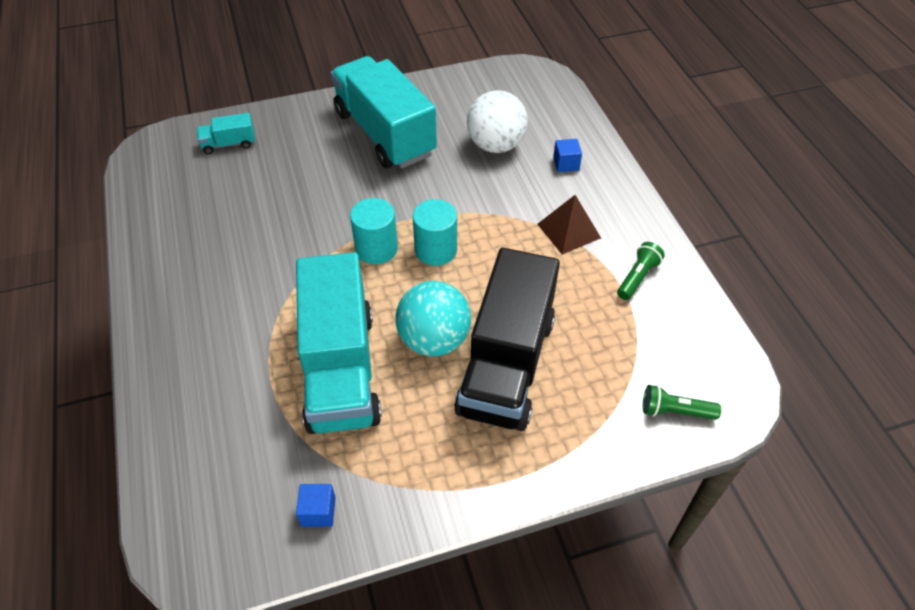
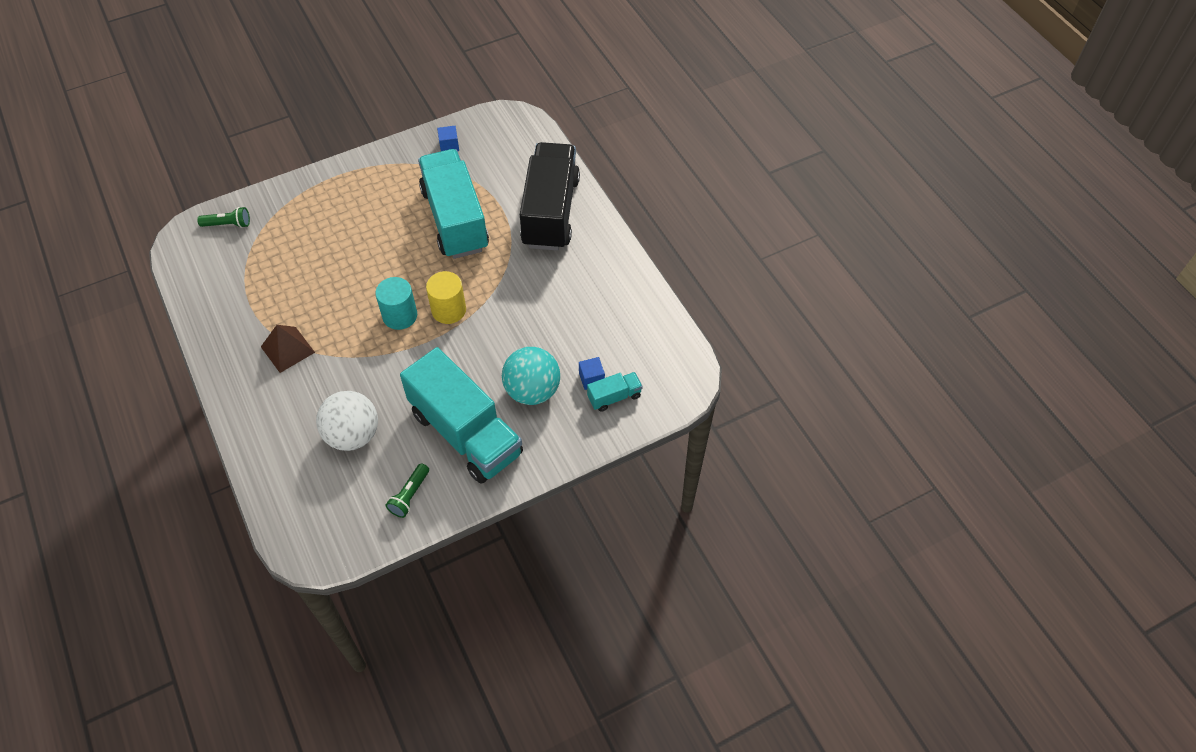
camera: 170 degrees right, 5 degrees up
(376, 248) = (449, 310): turquoise cylinder -> yellow cylinder
(434, 340) = (393, 247): turquoise ball -> turquoise ball (532, 391)
(506, 364) = (340, 237): black truck -> black truck (550, 212)
(566, 163) = (284, 422): blue cube -> blue cube (591, 379)
(637, 277) = (235, 315): green flashlight -> green flashlight (409, 495)

